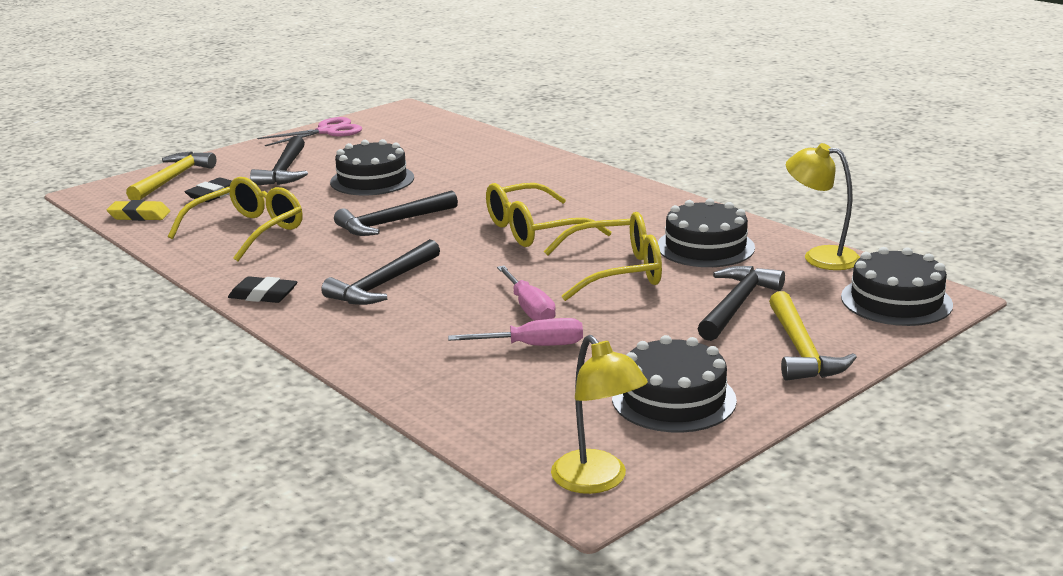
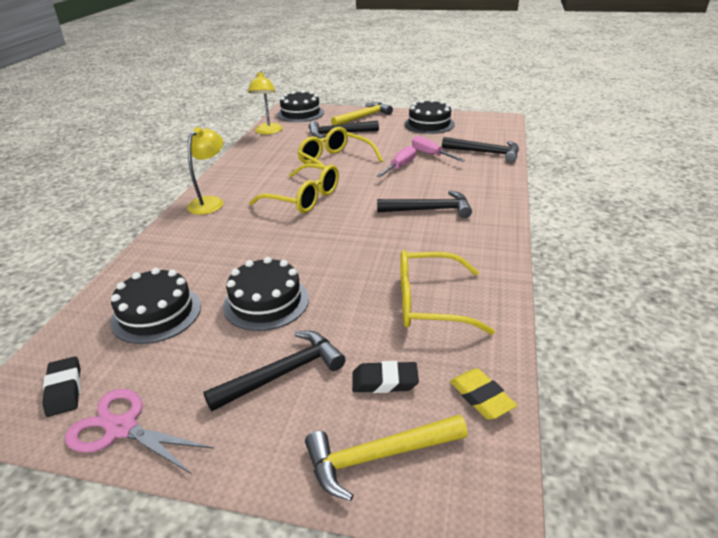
camera: 125 degrees left, 10 degrees up
(263, 295) = (495, 238): black eraser -> black eraser (64, 389)
(392, 223) = (344, 248): black hammer -> black hammer (485, 152)
(597, 481) = (493, 120): yellow lamp -> yellow lamp (210, 202)
(705, 247) = (281, 153): black cake -> black cake (156, 313)

